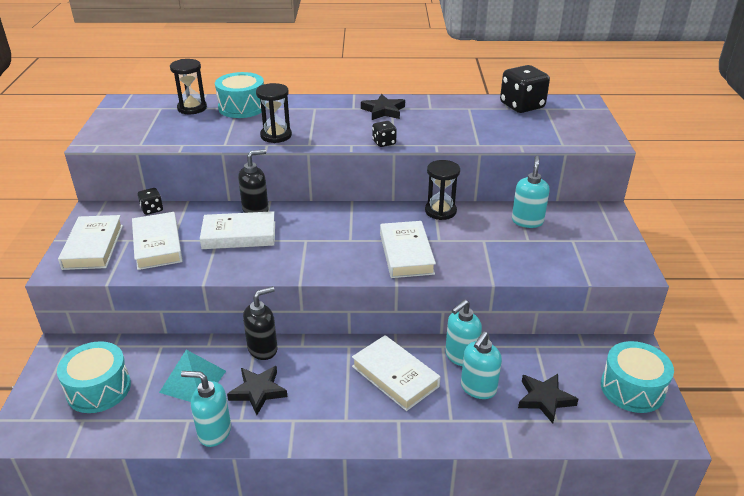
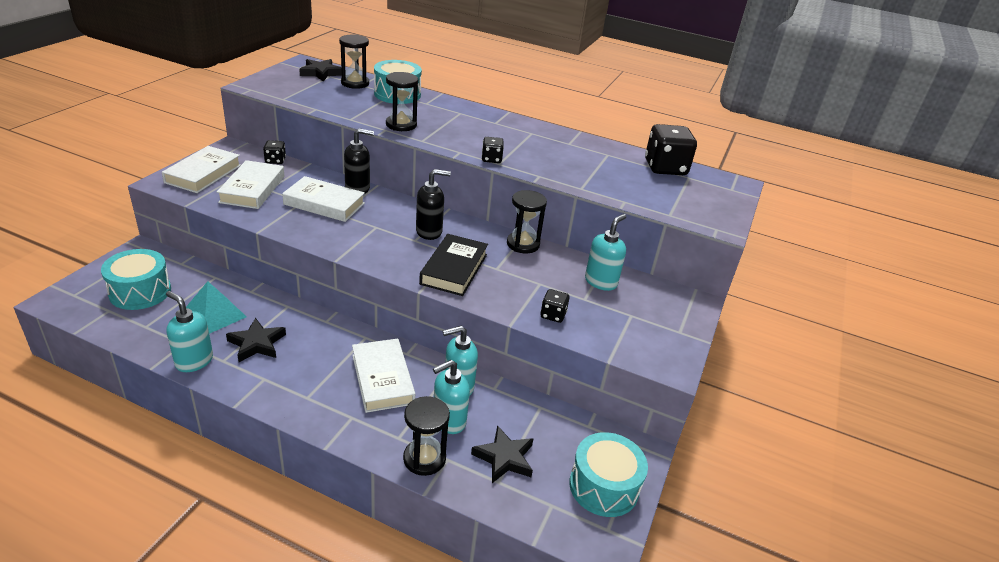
camera: 20 degrees right, 0 degrees up
(263, 349) = (291, 311): black soap dispenser -> black soap dispenser (429, 232)
(383, 111) = (521, 133): black star -> black star (321, 73)
(406, 253) = (454, 269): white book -> black book
(486, 428) = (424, 458): none -> black hourglass
(517, 263) = (553, 315): none -> black dice

